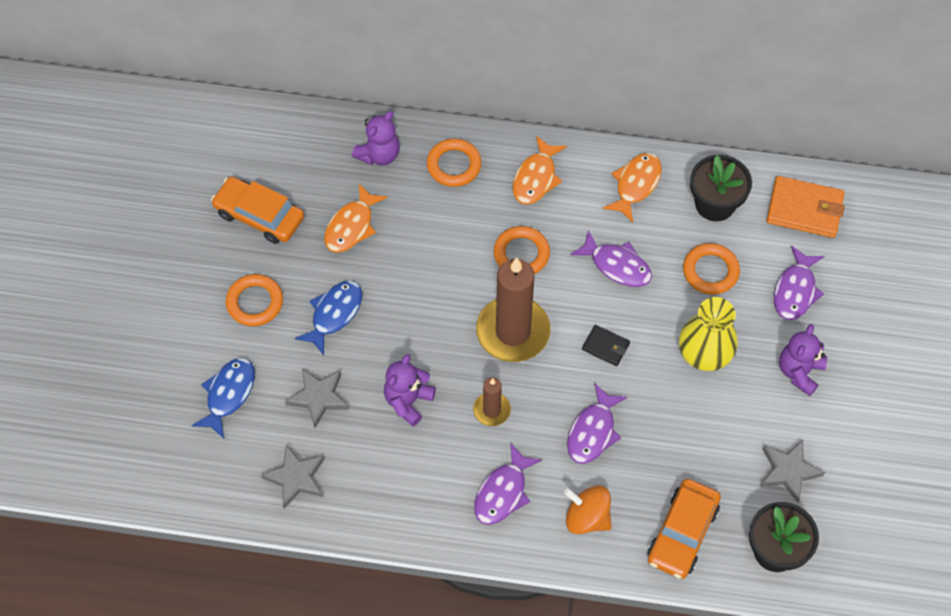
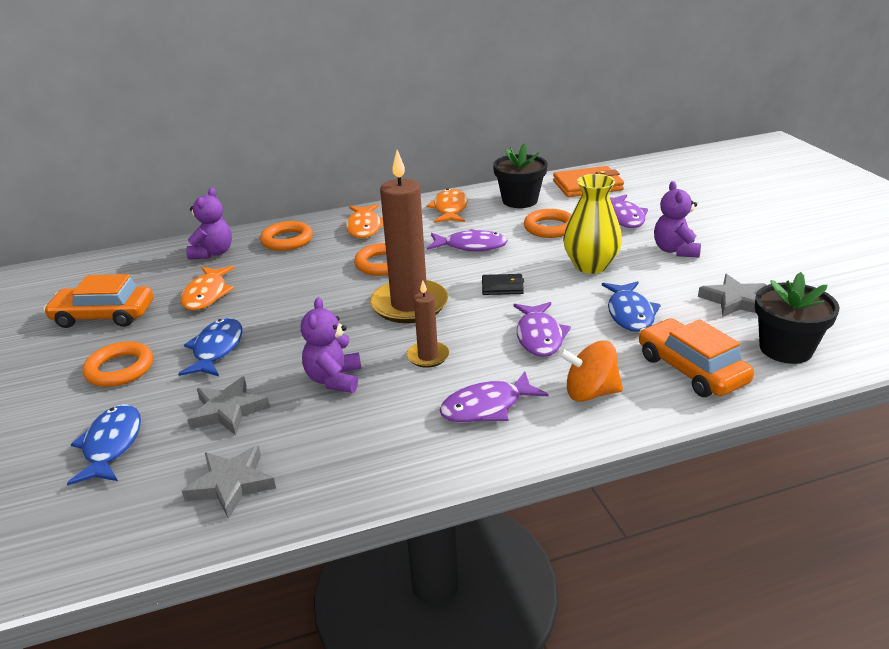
camera: 25 degrees left, 30 degrees down
(503, 492) = (487, 407): purple fish -> purple fish turned 60 degrees clockwise
(682, 533) = (691, 369): orange car -> orange car turned 150 degrees clockwise
(687, 441) = (629, 313): none -> blue fish

